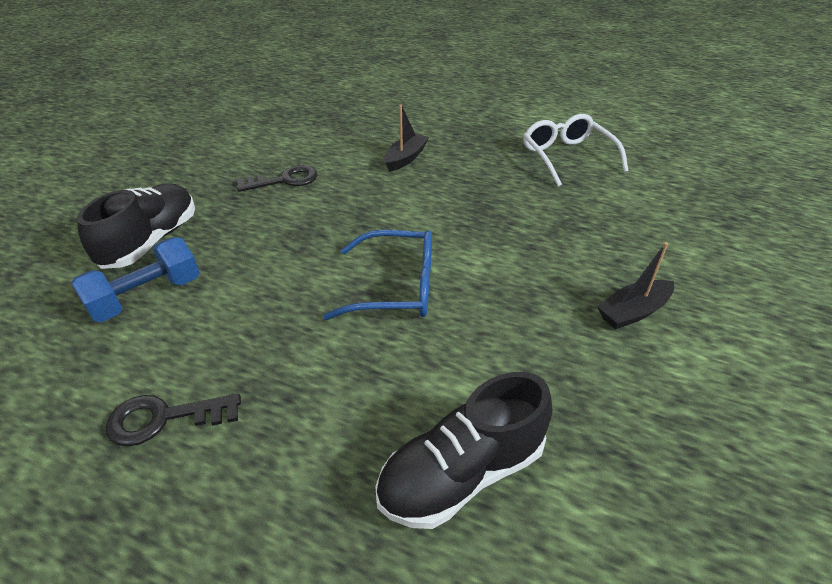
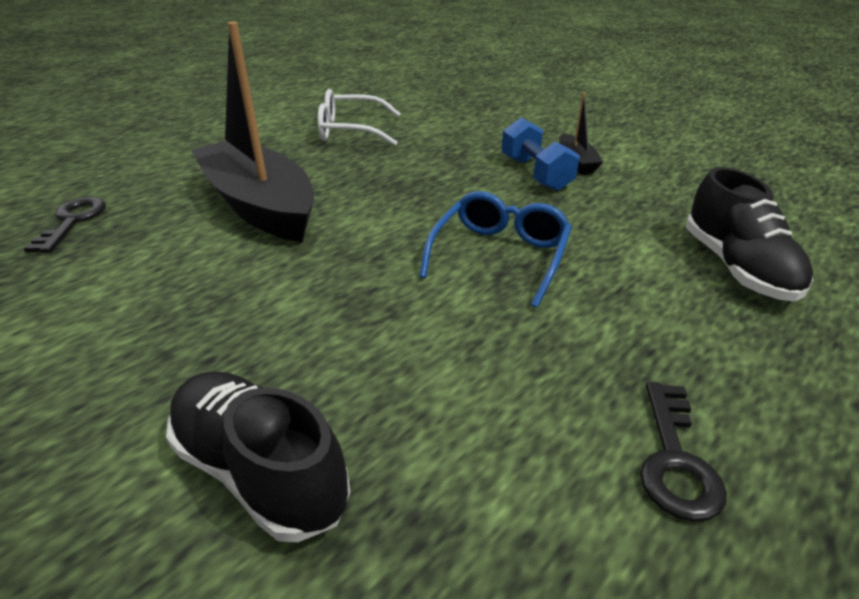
camera: 70 degrees left, 5 degrees down
(146, 297) = (418, 478): blue dumbbell -> blue dumbbell (535, 174)
(284, 180) = (212, 303): black key -> black key (72, 221)
(405, 158) = (260, 206): black boat -> black boat, size x2.27

